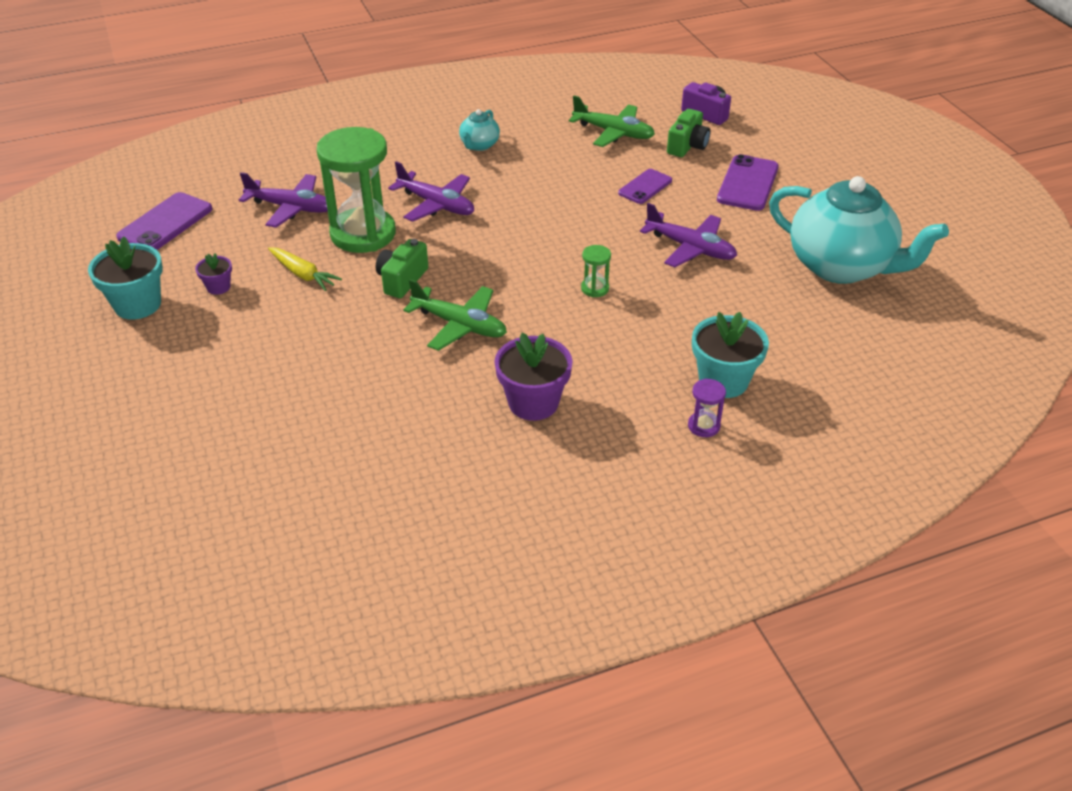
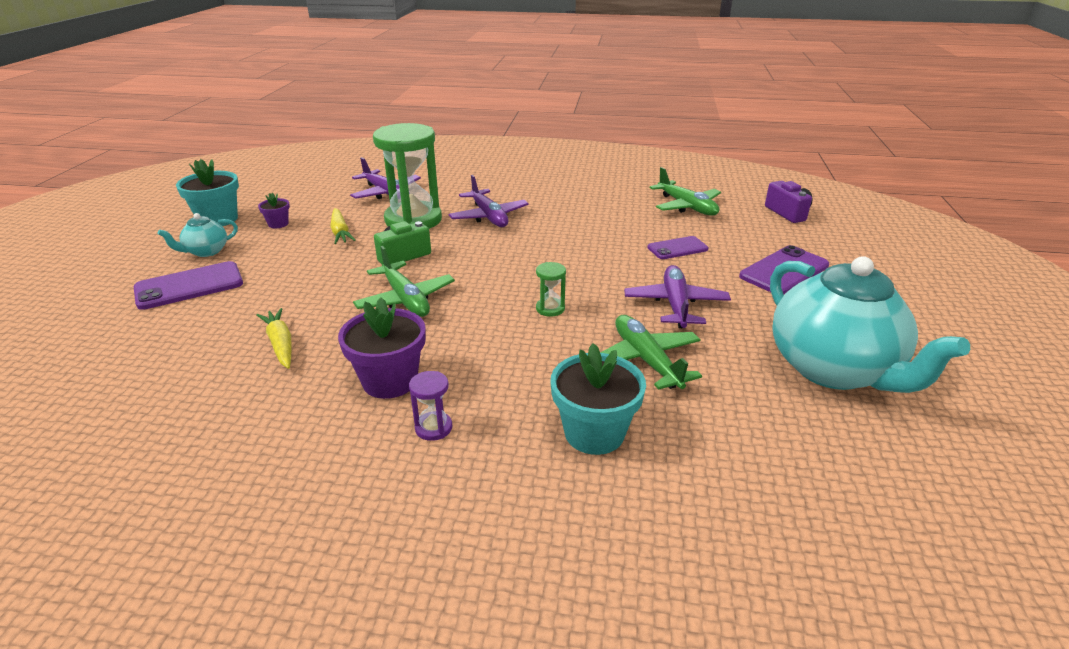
camera: 30 degrees right, 10 degrees down
(165, 223) = (300, 182): purple phone -> purple phone (189, 286)
(399, 409) = (280, 344): none -> yellow carrot
(479, 145) = (565, 190): turquoise teapot -> turquoise teapot (206, 251)
(687, 146) = (747, 230): green camera -> none
(690, 248) = (675, 304): purple plane -> purple plane turned 150 degrees counterclockwise
(703, 426) = (527, 470): purple hourglass -> purple hourglass (433, 428)
(710, 308) = (646, 360): none -> green plane

